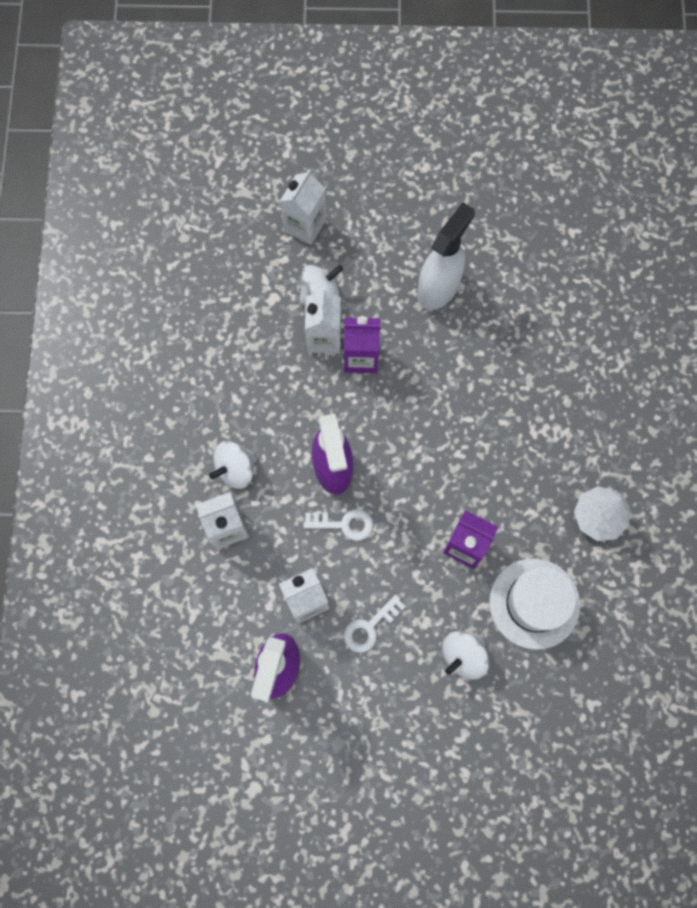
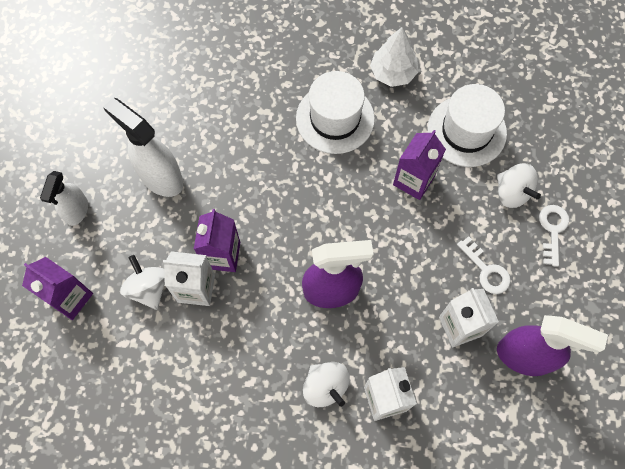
camera: 85 degrees left, 5 degrees down
(305, 225) = (70, 298): white carton -> purple carton
(344, 524) = (388, 284): white key -> white key (552, 230)
(393, 215) = (76, 211): none -> white spray bottle
(530, 456) = (335, 118): none -> white hat

